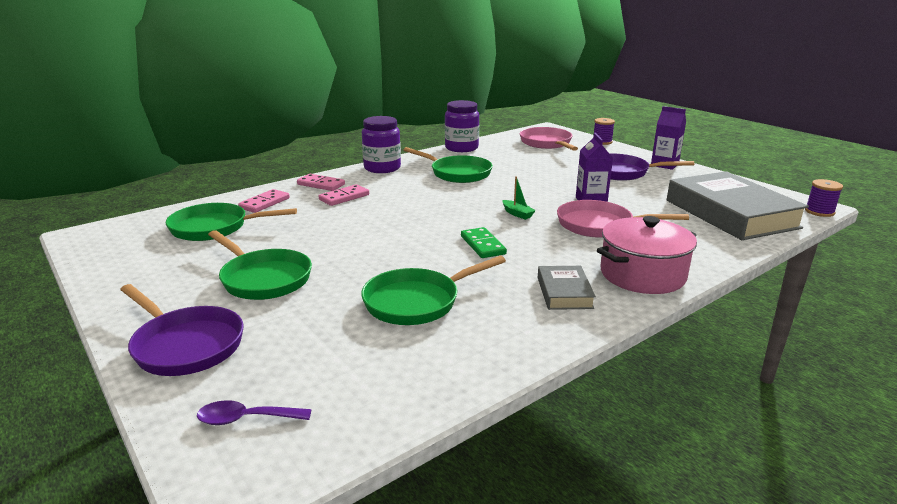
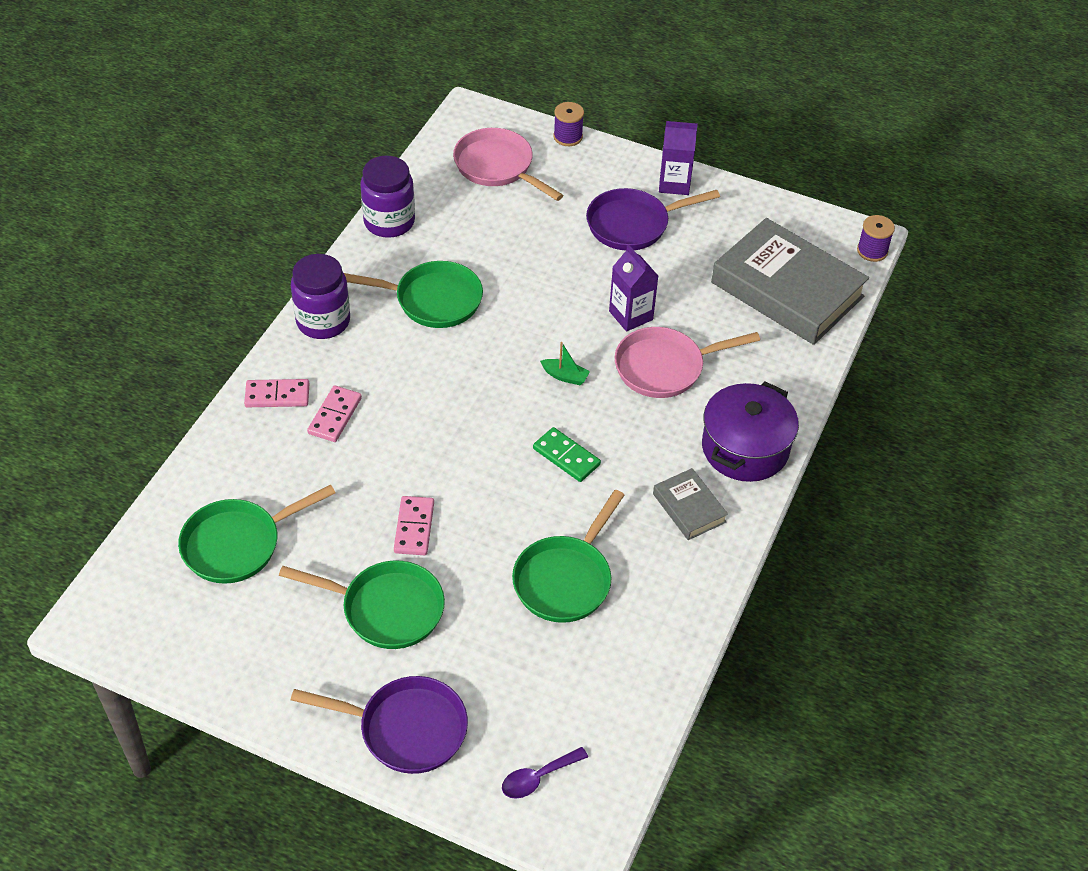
camera: 30 degrees left, 25 degrees up
(264, 203) = (245, 468): pink domino -> pink domino (414, 527)
(642, 275) = (745, 448): pink pot -> purple pot

